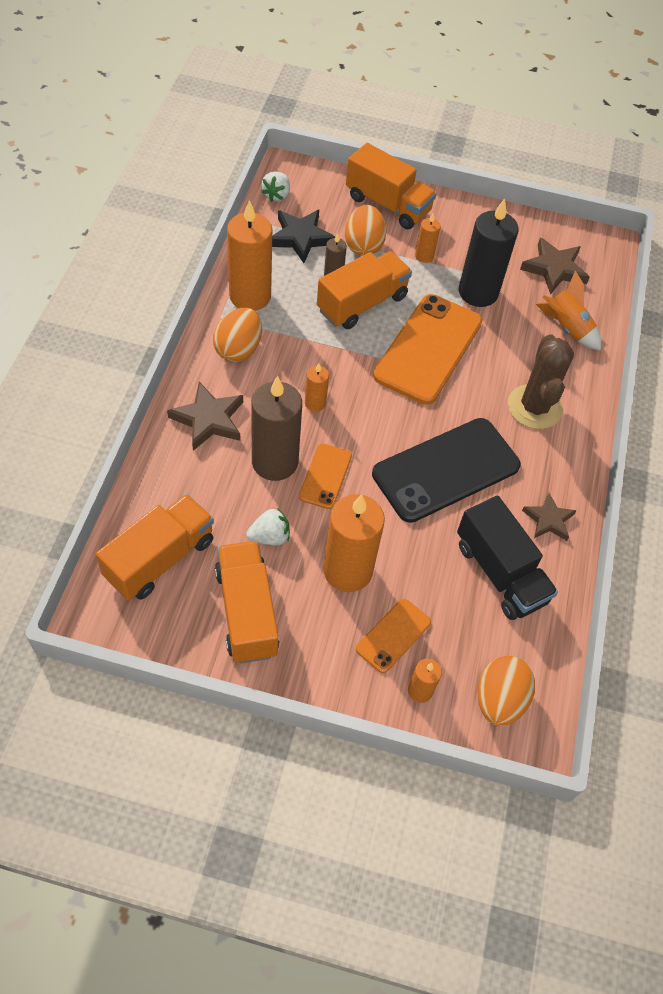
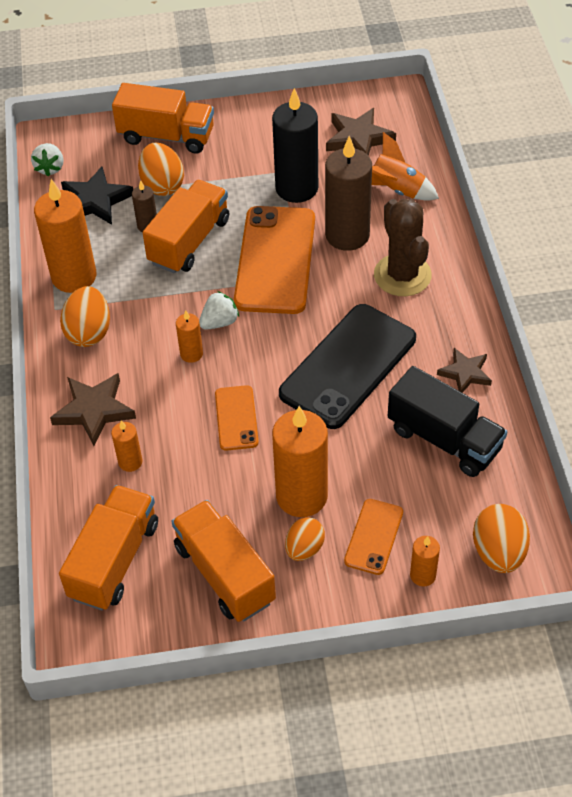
camera: 15 degrees left, 5 degrees down
(270, 537) = (211, 496): white strawberry -> white strawberry (219, 322)
(275, 462) = (180, 424): brown candle -> brown candle (347, 235)
(327, 619) = (304, 548): none -> orange egg
(424, 256) = (227, 173): orange candle -> orange candle (130, 462)

